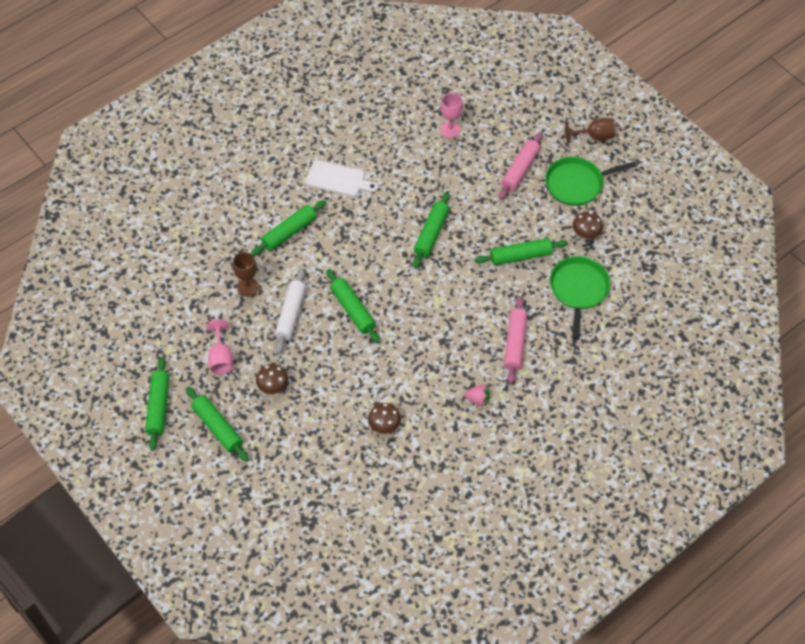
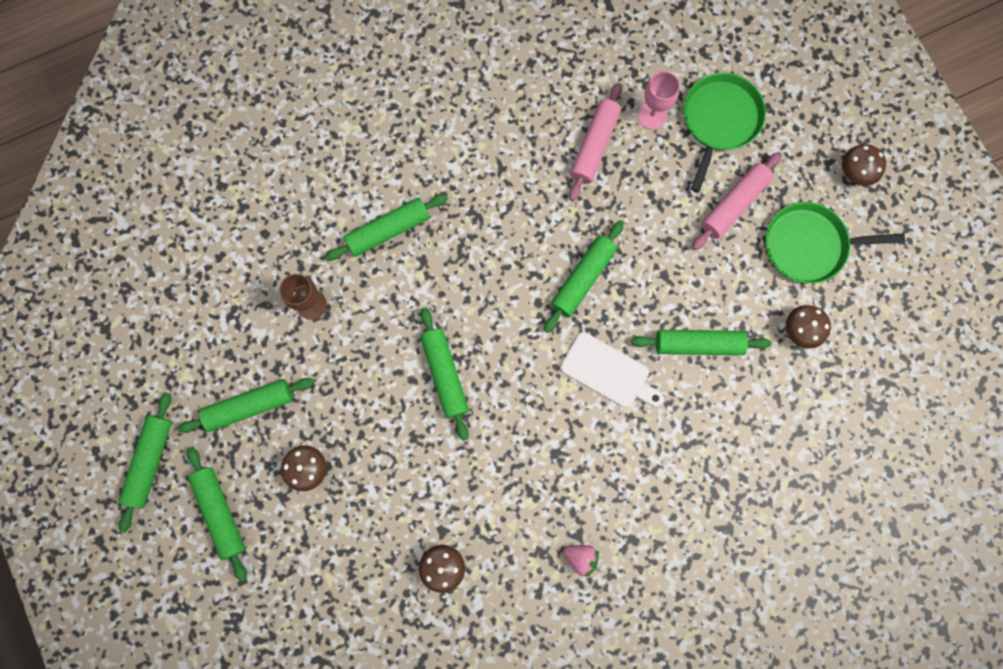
camera: 15 degrees right, 20 degrees up
(221, 358) = (249, 406): pink goblet -> green rolling pin
(291, 314) = (359, 361): white rolling pin -> none
(338, 179) = (475, 161): white cutting board -> white cutting board (608, 372)
(515, 343) = (654, 482): pink rolling pin -> pink rolling pin (594, 146)
(578, 289) = (766, 418): green pan -> green pan (719, 121)
(594, 136) = (854, 173): brown goblet -> brown mushroom

